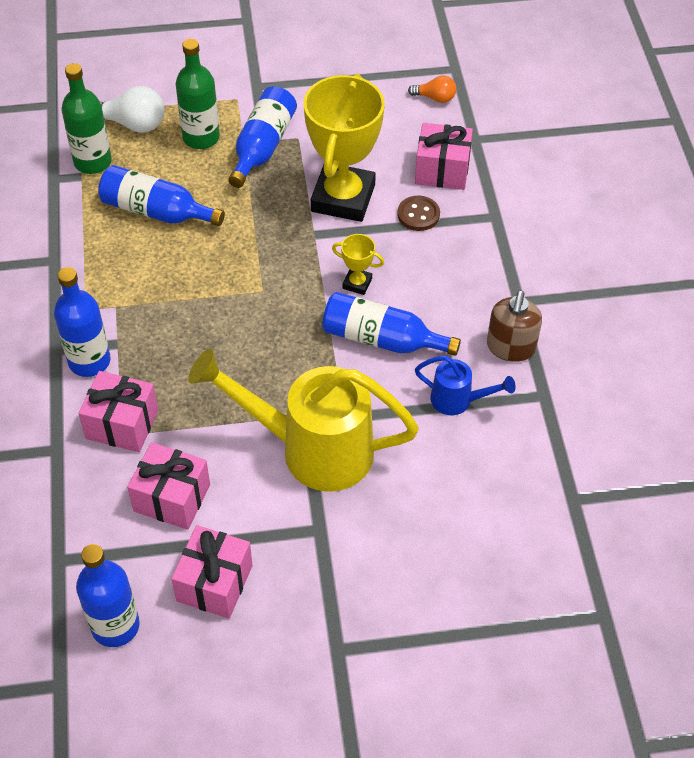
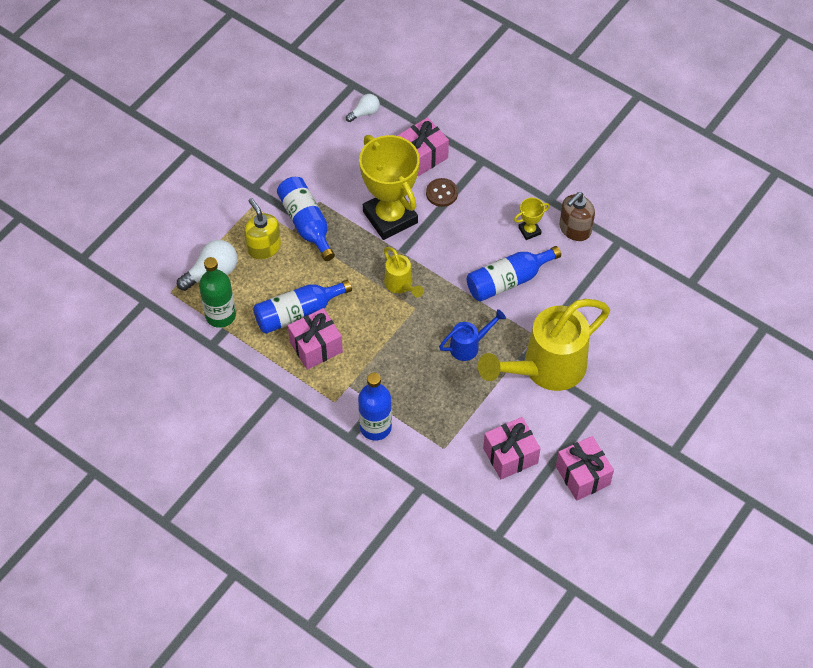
camera: 45 degrees left, 5 degrees up
(115, 626) = (563, 539): blue bottle -> none
(122, 424) = (437, 443): pink gift -> pink gift (316, 347)
(201, 137) = (264, 247): green bottle -> yellow soap dispenser
(275, 261) = (401, 285): none -> yellow watering can
(357, 283) = (458, 260): yellow trophy -> yellow trophy (529, 231)
(435, 98) = (364, 113): orange light bulb -> white light bulb
(458, 401) = (583, 280): blue watering can -> blue watering can (469, 346)
(510, 347) = (575, 229): brown soap dispenser -> brown soap dispenser turned 75 degrees clockwise

